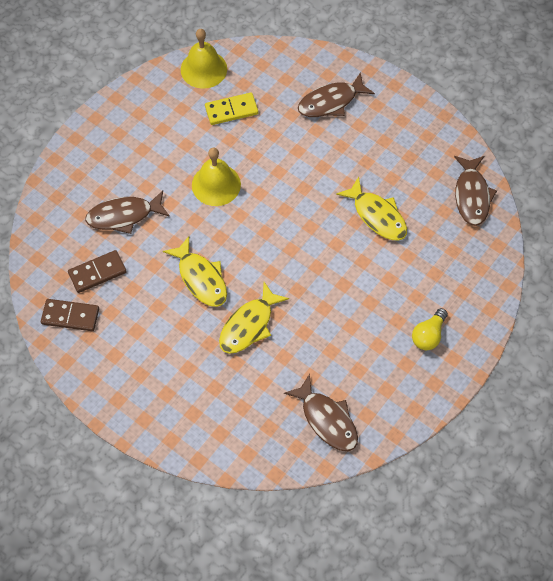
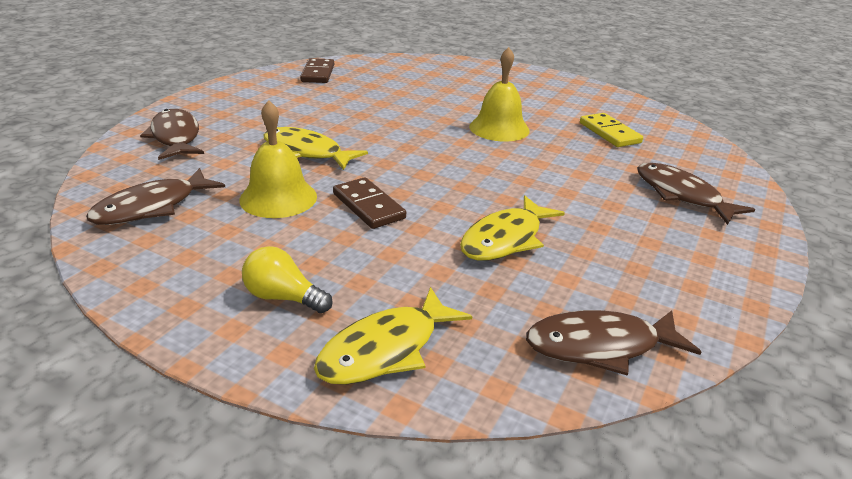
camera: 80 degrees right, 30 degrees down
(97, 273) = (368, 81): brown domino -> brown domino (368, 206)
(124, 215) = (438, 89): brown fish -> brown fish (176, 137)
(201, 278) = (369, 125): yellow fish -> yellow fish (385, 349)
(203, 69) = (653, 117): yellow bell -> yellow bell (278, 198)

